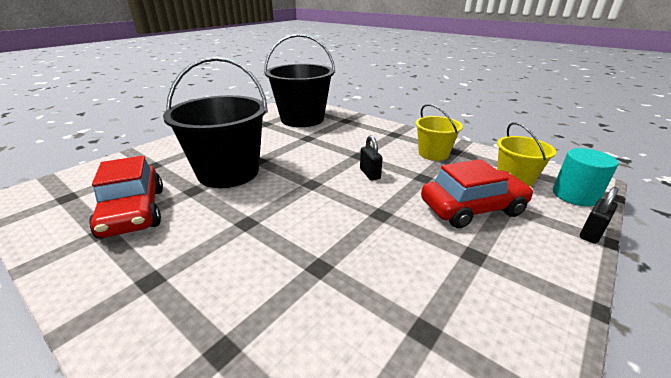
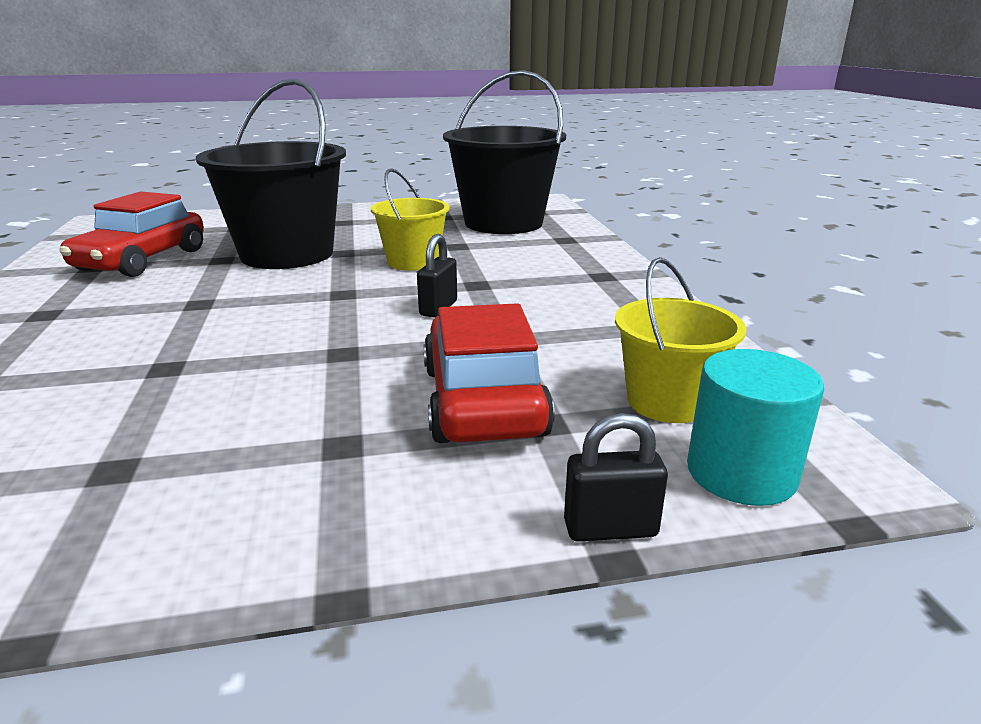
camera: 40 degrees right, 5 degrees down
(433, 154) = (603, 318): yellow bucket -> yellow bucket (413, 262)
(472, 208) = (483, 400): red car -> red car turned 120 degrees counterclockwise

